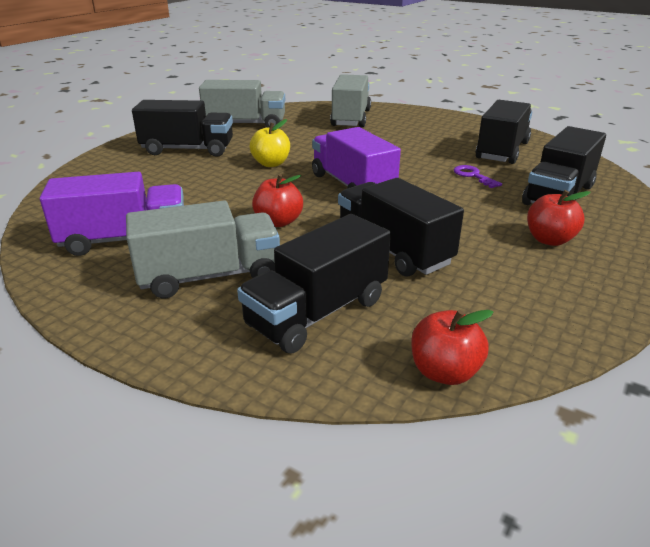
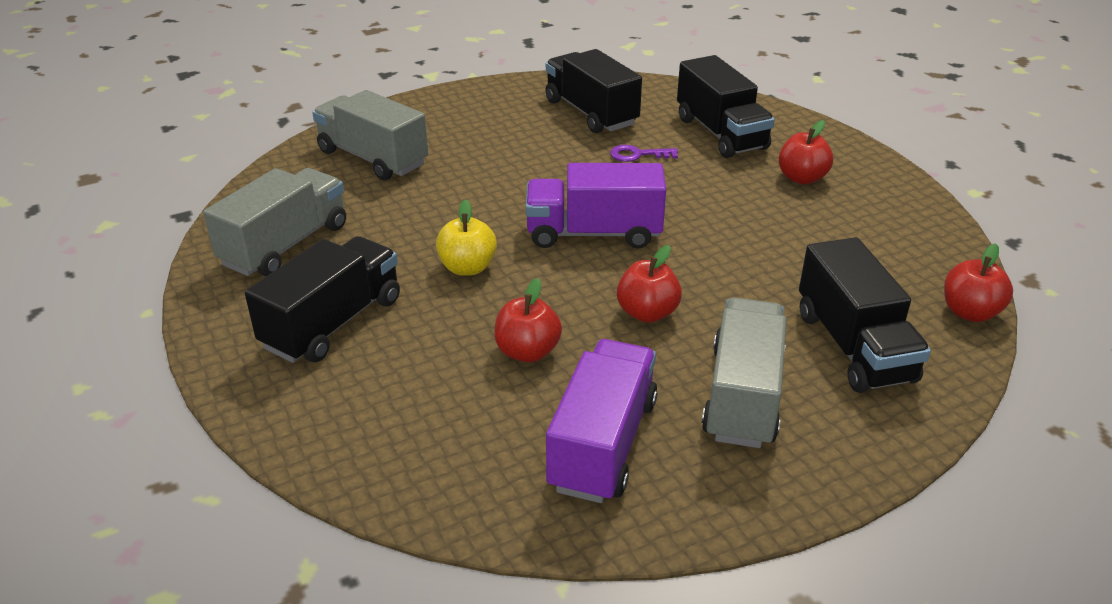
camera: 60 degrees left, 5 degrees up
(202, 198) = (527, 352): none -> red apple
(393, 250) = (764, 263): black truck -> none

